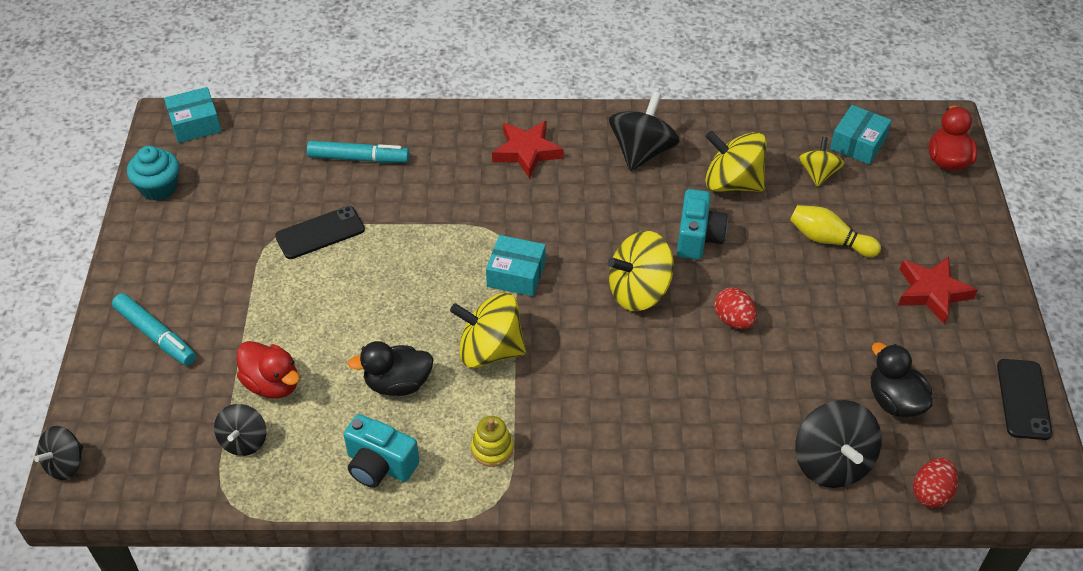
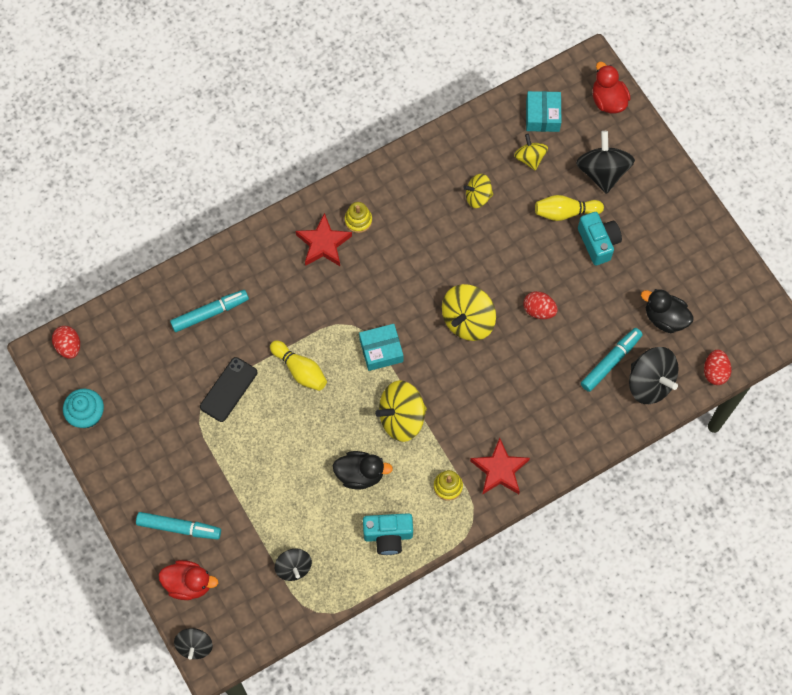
camera: 30 degrees left, 20 degrees up
(195, 124) = (69, 346): turquoise box -> red egg
(272, 384) = (282, 519): red duck -> red duck (189, 583)
(397, 384) = (360, 474): black duck -> black duck turned 135 degrees counterclockwise
(411, 251) = (300, 370): none -> yellow bowling pin
(580, 148) = (358, 220): none -> yellow stacking toy
(642, 152) = (402, 201): black spinning top -> black spinning top (602, 172)
(698, 238) = (481, 256): turquoise camera -> turquoise camera (598, 242)
(732, 183) = (478, 196): yellow spinning top -> yellow spinning top, size x0.61
(792, 415) = (610, 362): none -> turquoise marker
(932, 292) = (648, 221): red star -> red star (499, 470)
(1023, 399) = (738, 274): black phone -> none

